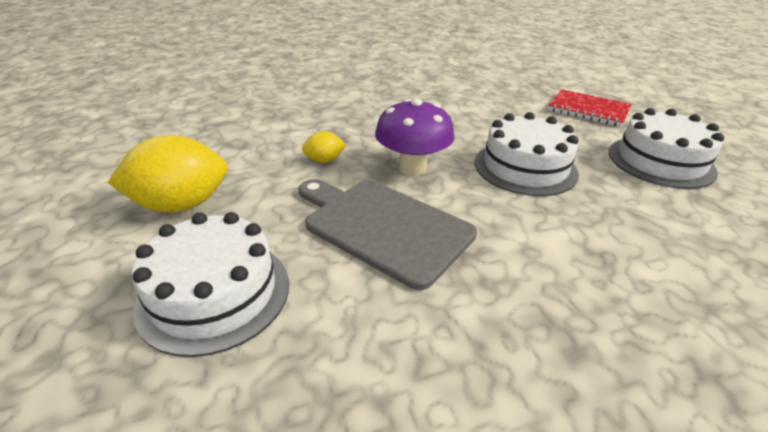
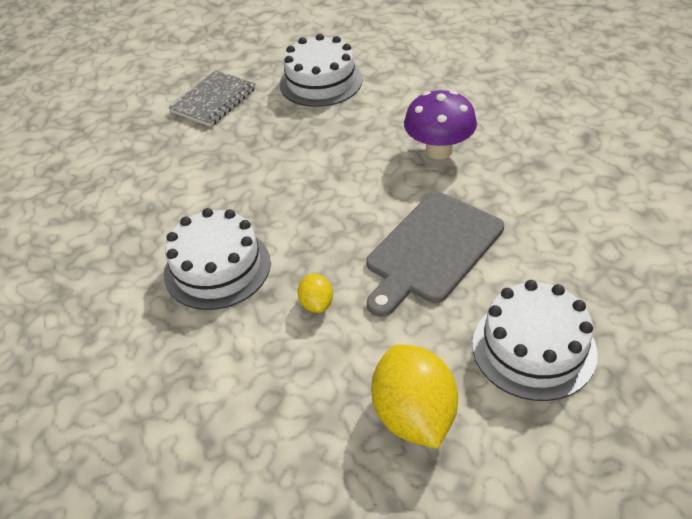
camera: 85 degrees left, 10 degrees up
(412, 167) = (332, 232): purple mushroom -> purple mushroom (439, 150)
(525, 167) = (331, 157): white cake -> white cake (217, 268)
(588, 110) = (214, 100): red notebook -> grey notebook

